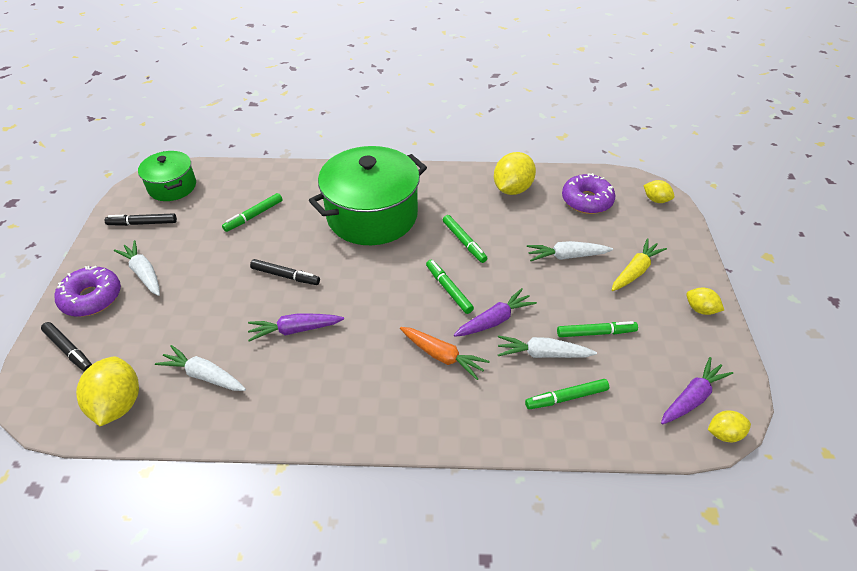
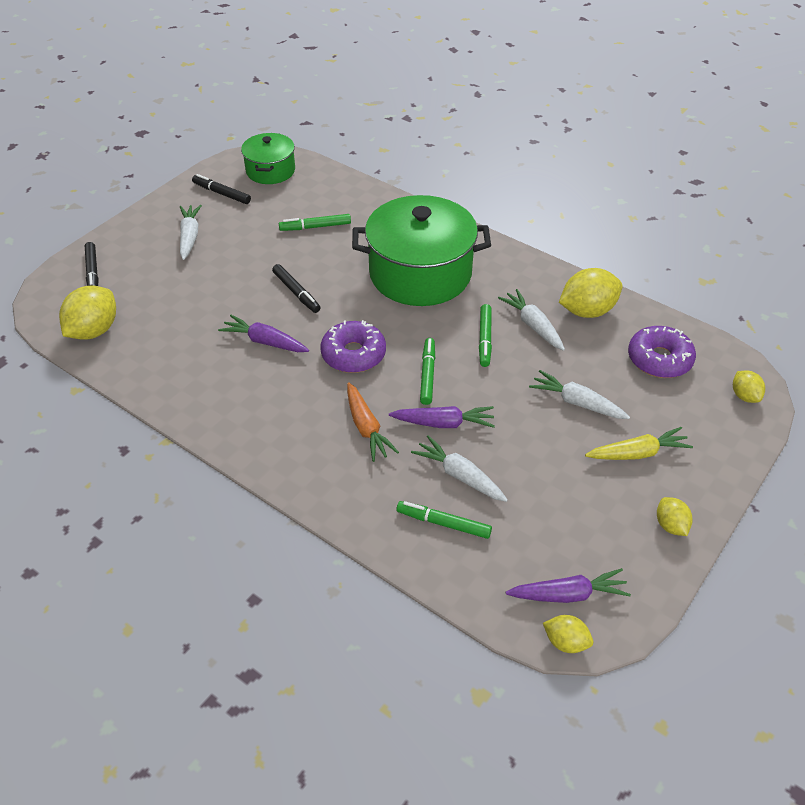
camera: 35 degrees right, 0 degrees up
(92, 298) = (138, 239): purple donut -> purple donut (353, 354)
(204, 375) = (168, 341): white carrot -> white carrot (533, 325)
(596, 333) = (531, 486): green marker -> none

